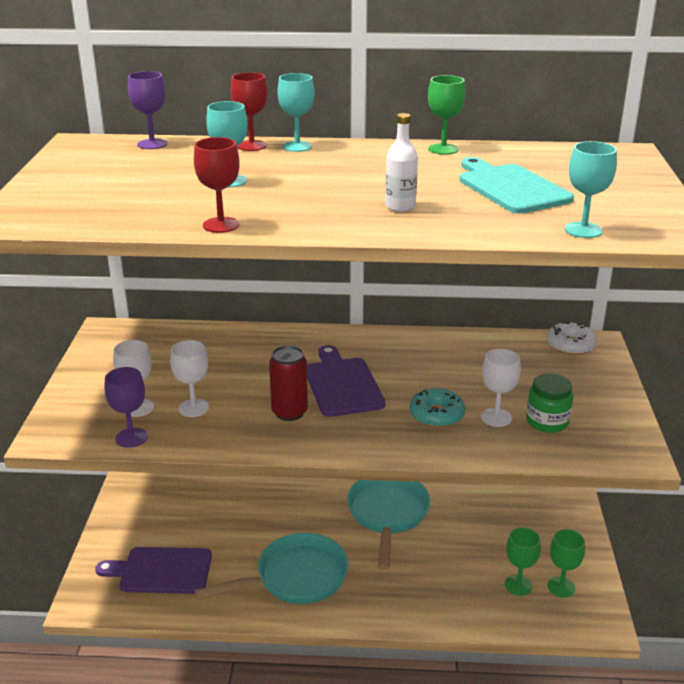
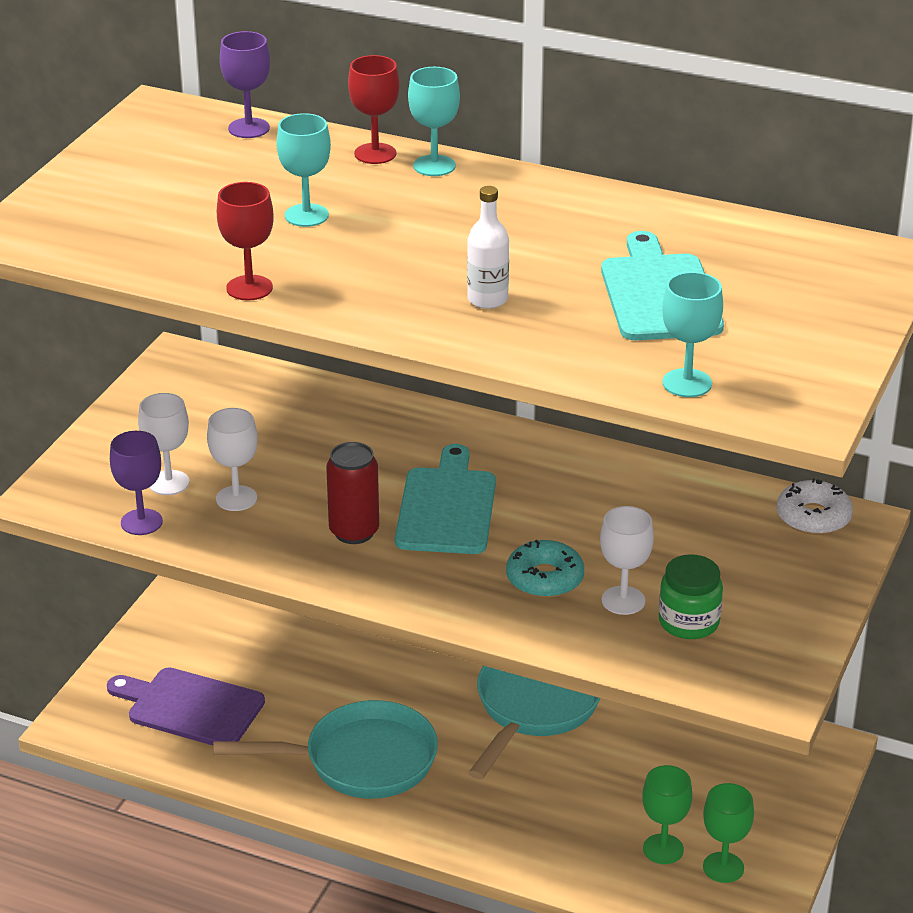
camera: 20 degrees right, 5 degrees up
(342, 384) = (447, 507): purple cutting board -> turquoise cutting board
(443, 149) = (629, 206): green goblet -> none

